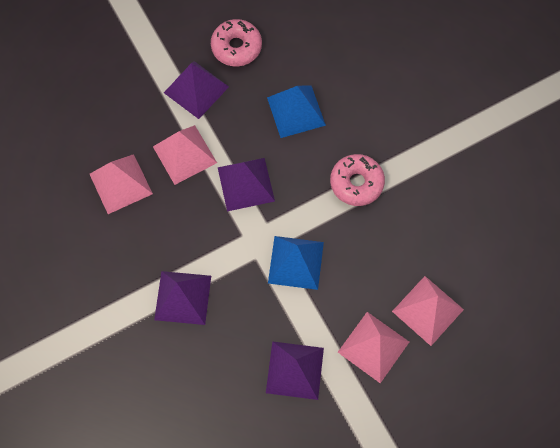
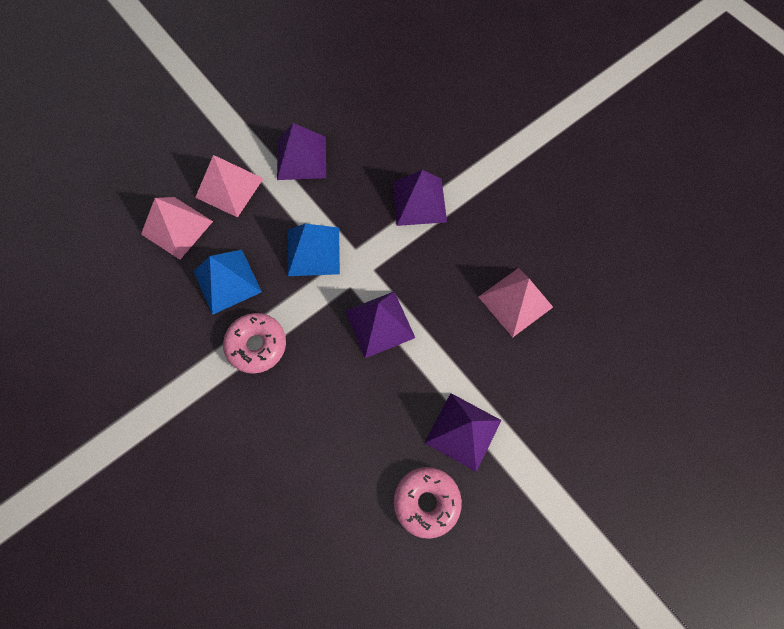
camera: 170 degrees right, 0 degrees up
(184, 154) = (455, 346): pink pyramid -> none
(296, 111) = (336, 423): blue pyramid -> blue pyramid (227, 281)

